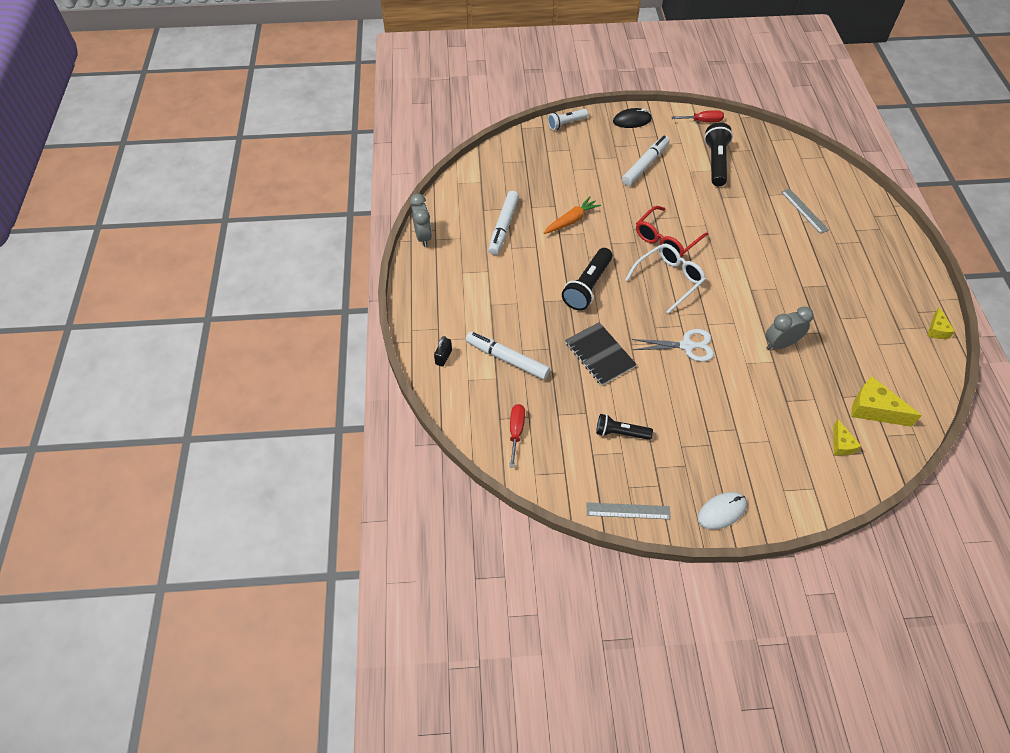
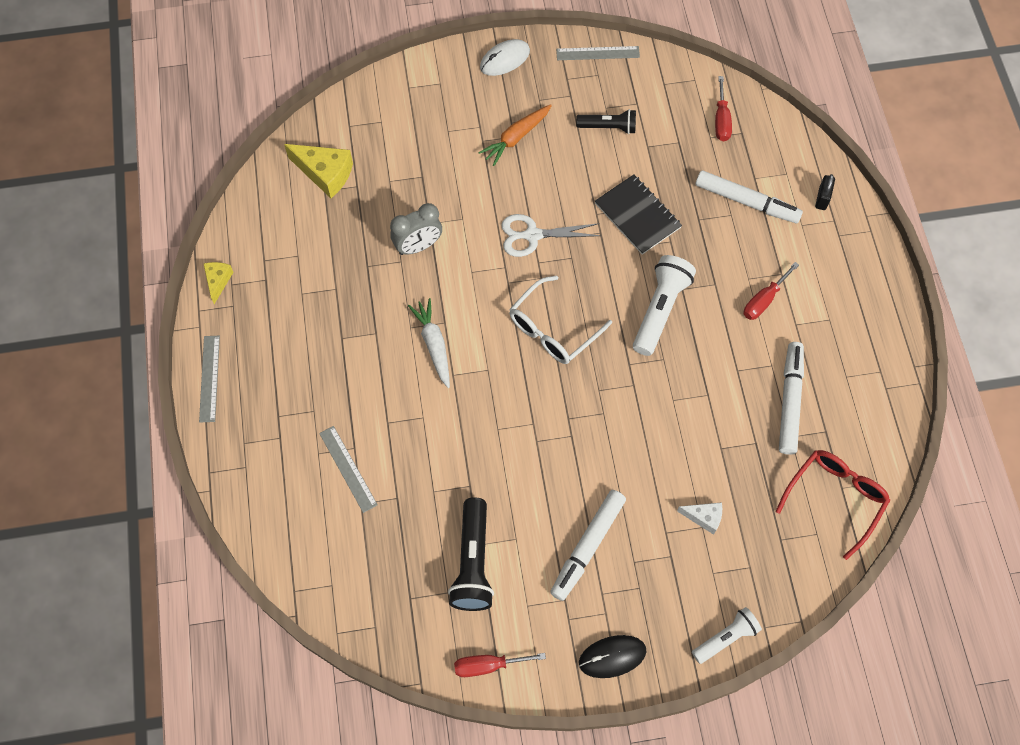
camera: 175 degrees right, 10 degrees up
(423, 237) = (899, 374): grey clock -> none
(508, 287) = (764, 300): none -> red screwdriver
(571, 173) = (704, 517): none -> white cheese
(571, 220) = (693, 421): orange carrot -> orange carrot (516, 138)
(587, 286) = (660, 310): black flashlight -> white flashlight
(666, 239) = (555, 397): red glasses -> red glasses (835, 498)
(757, 276) = (434, 345): none -> white carrot
(841, 444) = (370, 133): yellow cheese -> none
(918, 266) = (209, 378): none -> grey ruler

